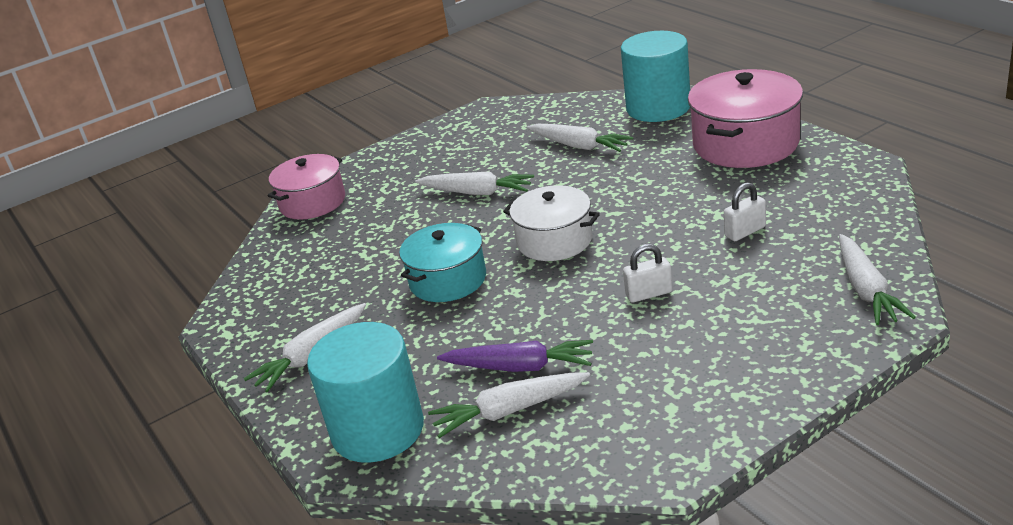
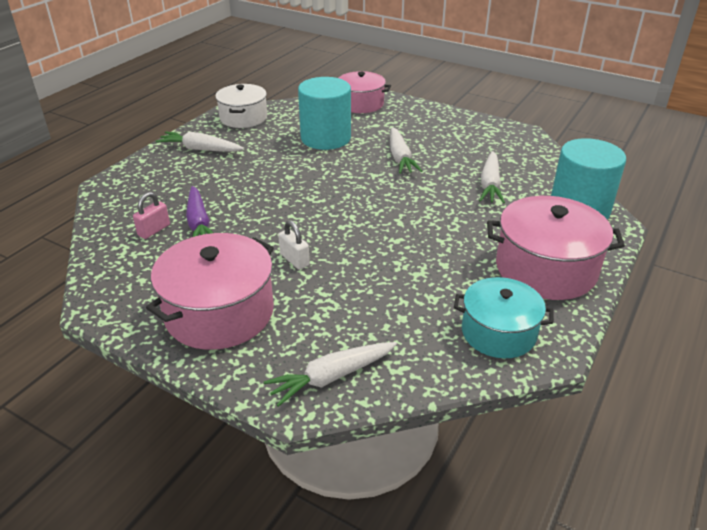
camera: 60 degrees right, 5 degrees up
(378, 430) = (134, 189): turquoise cylinder -> turquoise cylinder (325, 138)
(448, 280) = (288, 173): turquoise pot -> turquoise pot (498, 332)
(509, 411) = (154, 230): white carrot -> pink padlock
(554, 241) = (350, 204): white pot -> white pot (243, 118)
(727, 360) = (219, 312): none -> pink pot
(745, 232) = (397, 293): white padlock -> none

